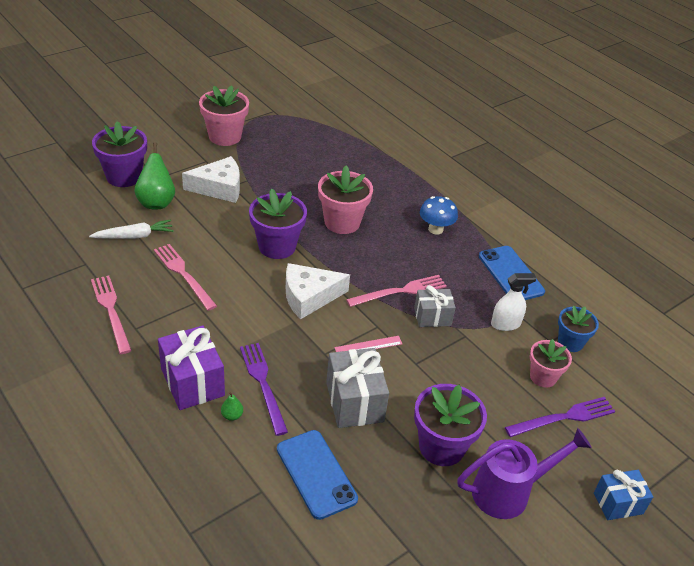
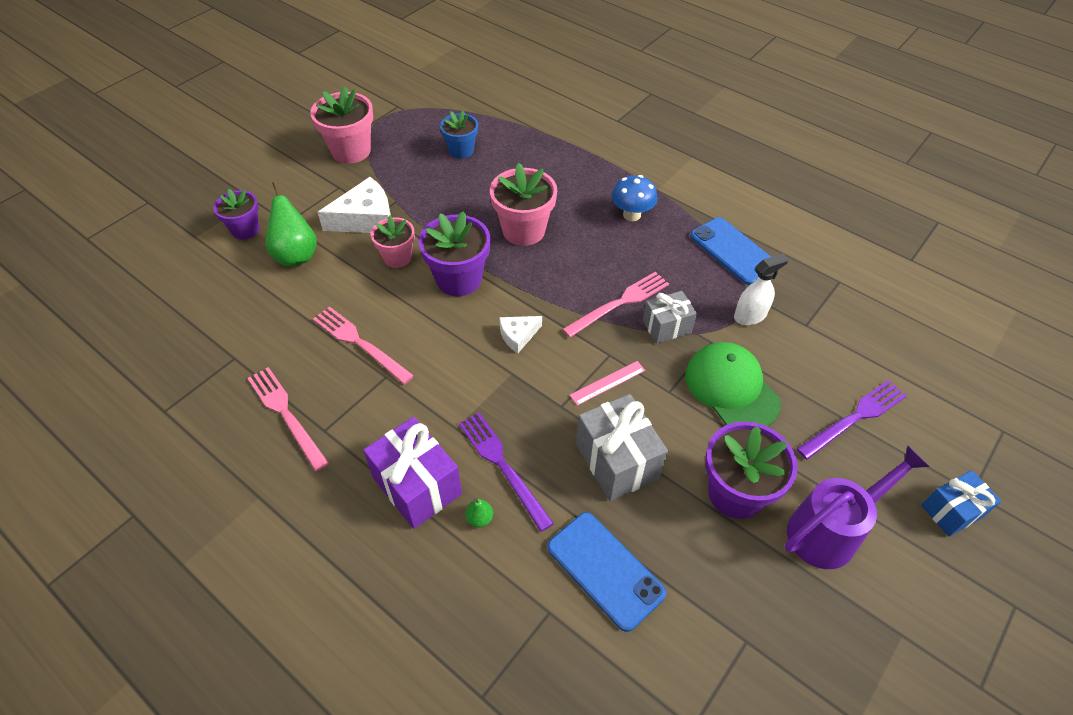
camera: 10 degrees left, 10 degrees up
(124, 176) = (245, 230): purple flower pot -> purple flower pot, size x0.63
(134, 236) = (283, 306): white carrot -> none
(309, 297) = (518, 336): white cheese -> white cheese, size x0.55
(468, 372) = (731, 388): none -> green cap
(543, 377) = (814, 372): pink flower pot -> pink flower pot (397, 257)
(570, 342) = (827, 321): blue flower pot -> blue flower pot (461, 150)

